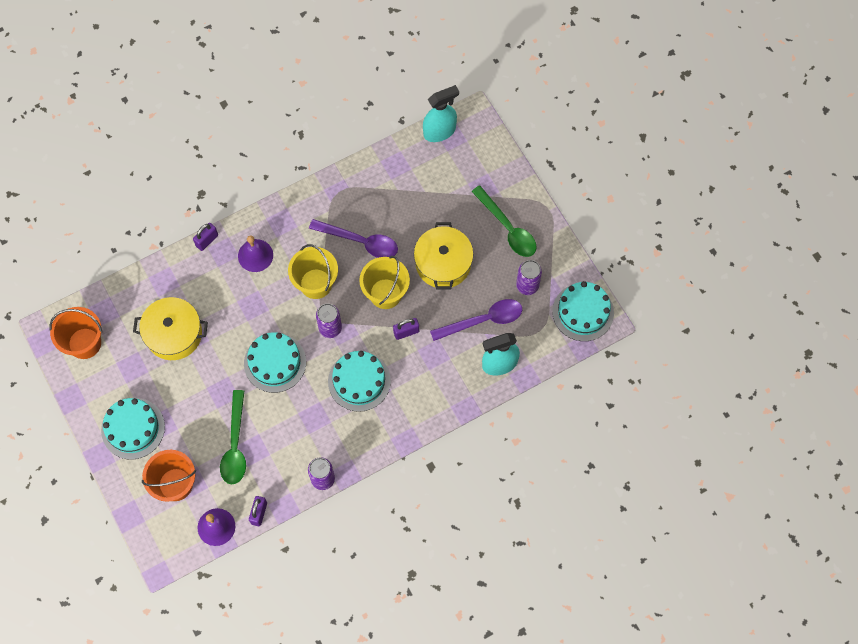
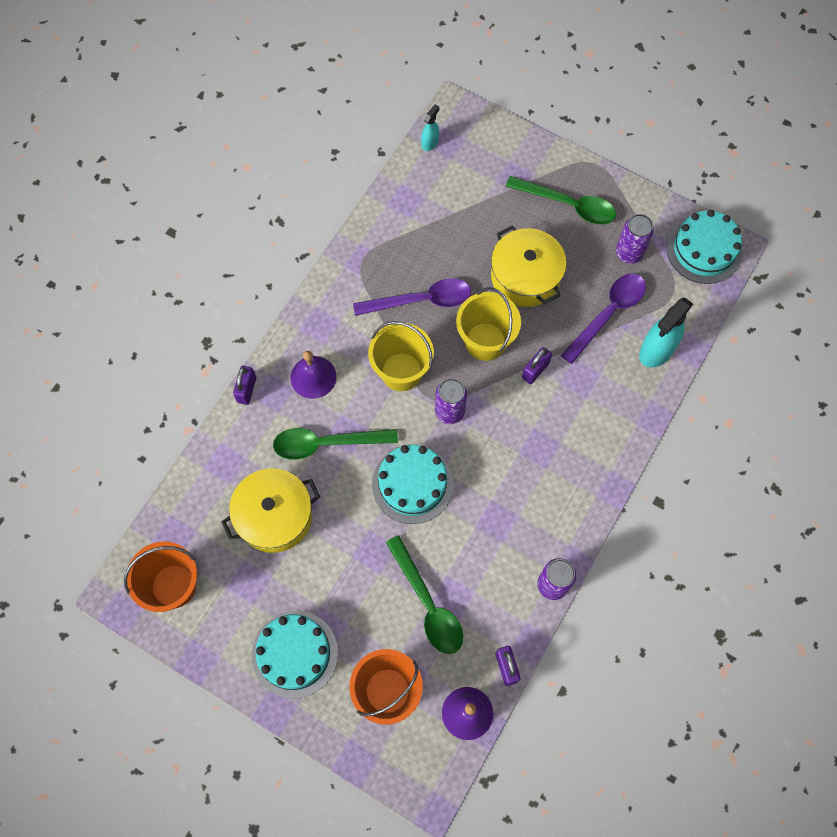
camera: 30 degrees left, 0 degrees up
(236, 305) = (326, 443): none -> green spoon
(359, 381) = (520, 452): turquoise cake -> none
(440, 131) = (430, 143): turquoise spray bottle -> turquoise spray bottle, size x0.53

